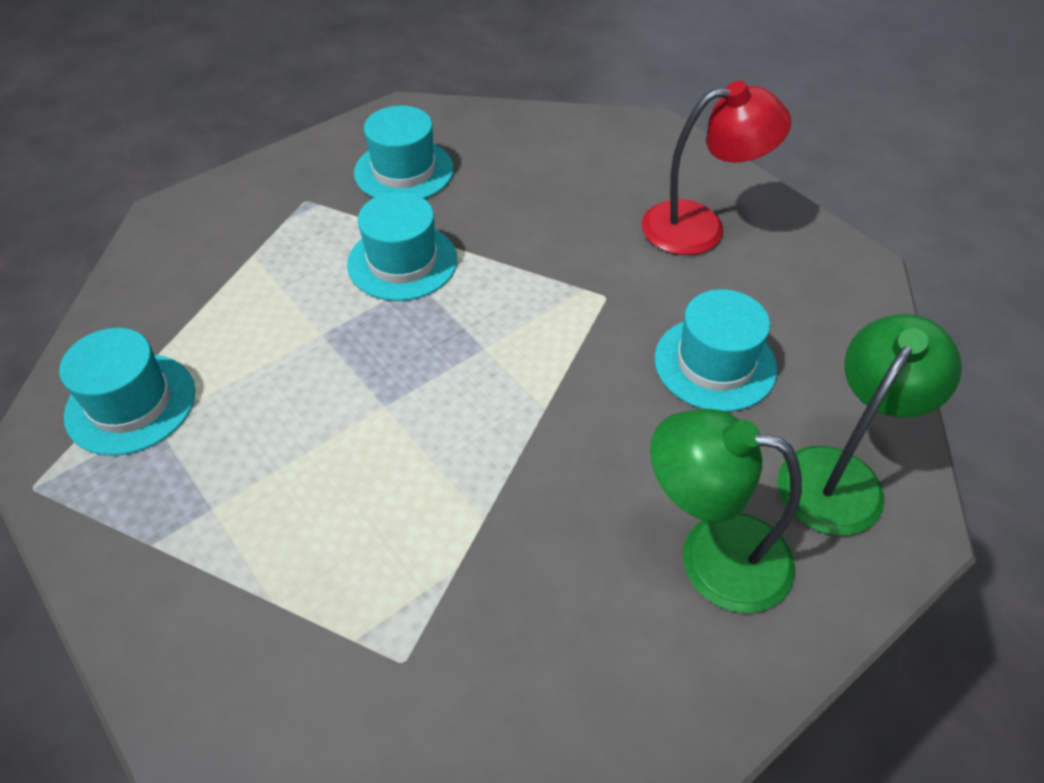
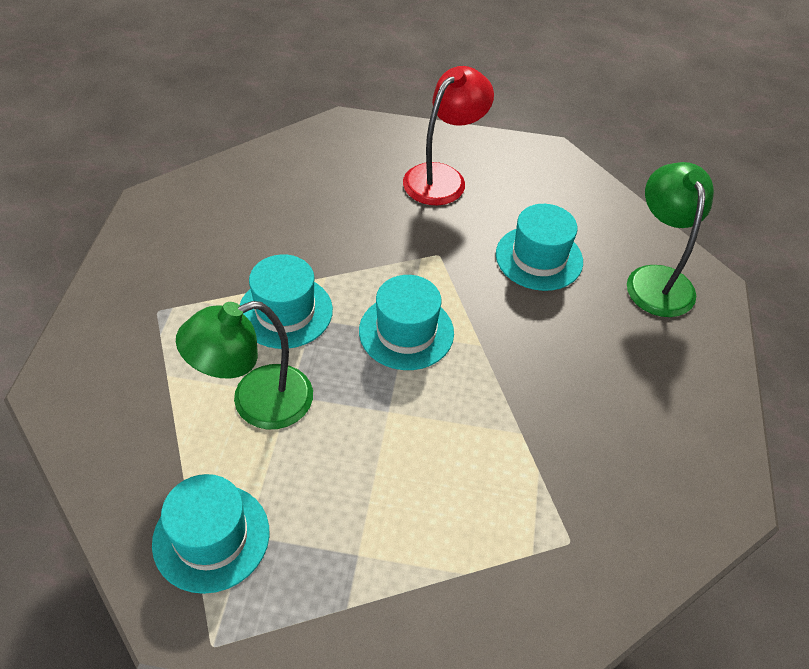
camera: 45 degrees left, 0 degrees up
(404, 171) = (207, 247): turquoise hat -> turquoise hat (406, 332)
(712, 555) = (647, 364): green lamp -> green lamp (256, 403)

